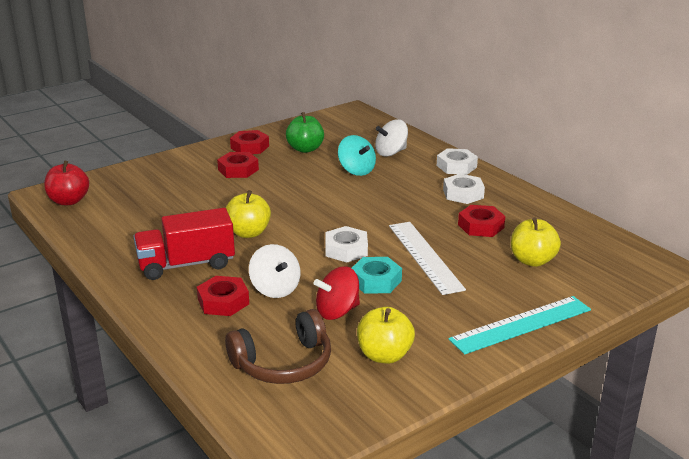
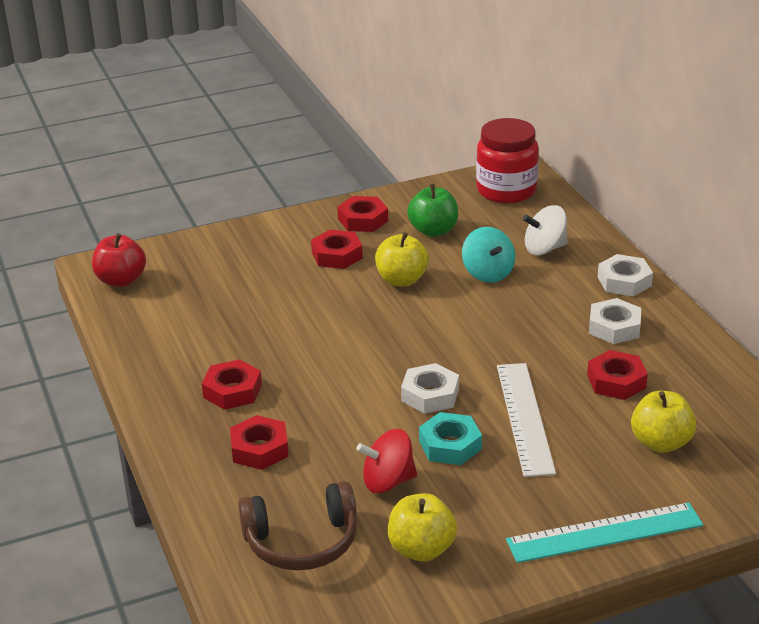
camera: 15 degrees right, 5 degrees up
(186, 264) = (232, 391): red truck -> red nut
(248, 233) = (319, 354): yellow apple -> yellow apple (401, 280)
(275, 289) = (325, 440): white spinning top -> none
(348, 122) = (506, 191): none -> red jar

